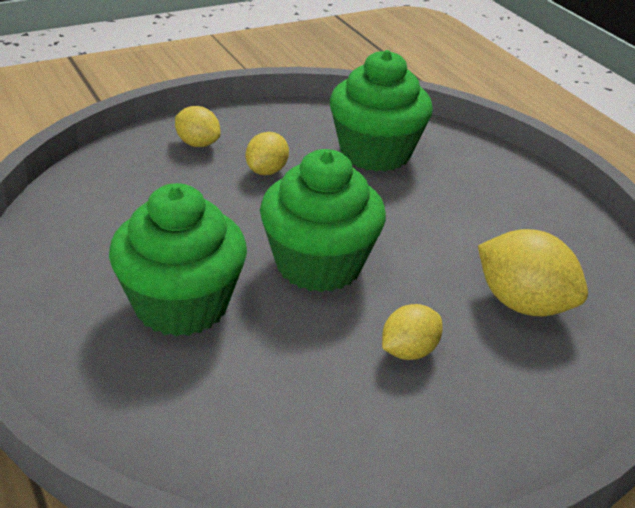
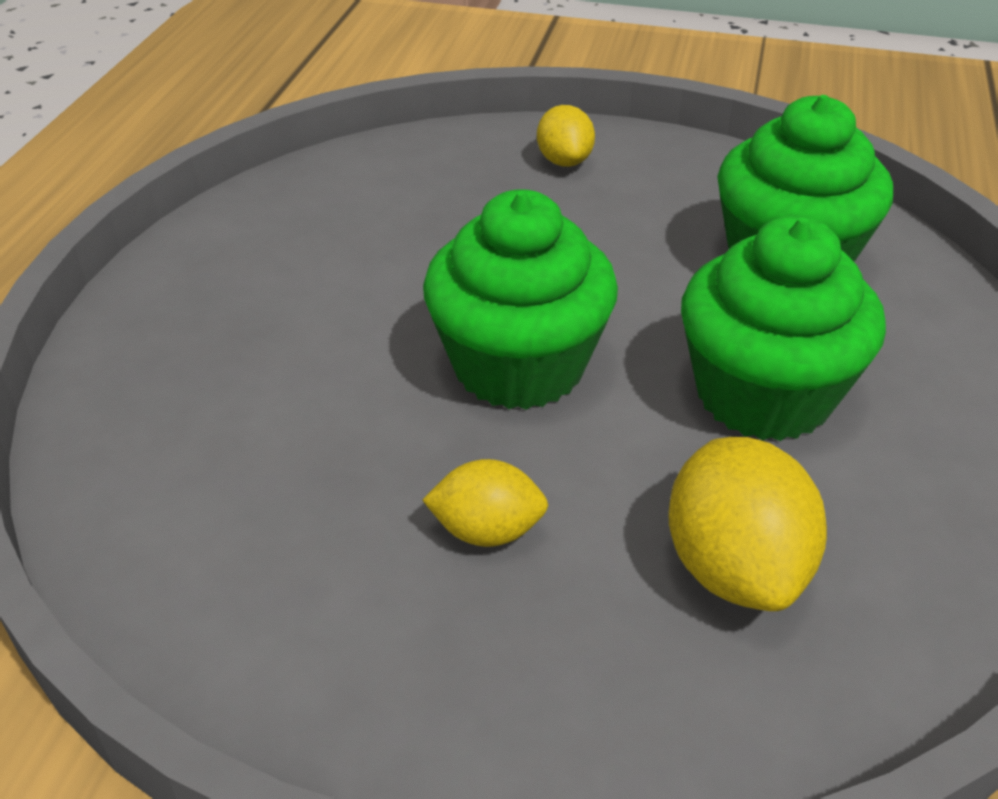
camera: 45 degrees right, 5 degrees up
(181, 305) = (311, 332): green cupcake -> green cupcake (763, 394)
(266, 171) = (605, 225): yellow lemon -> none

